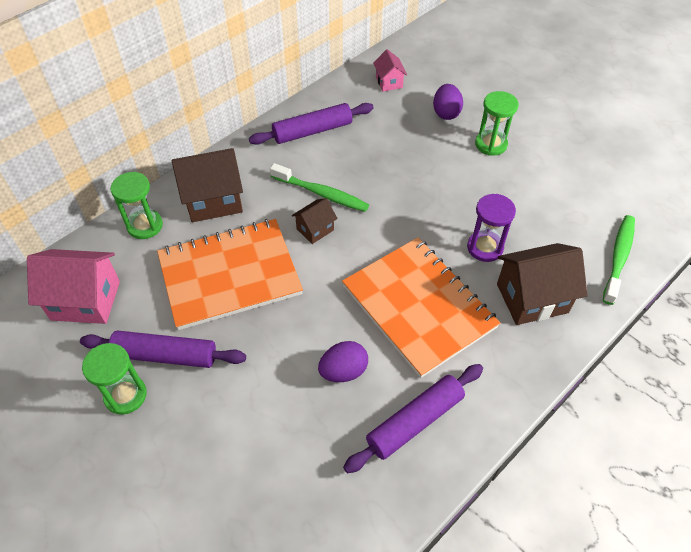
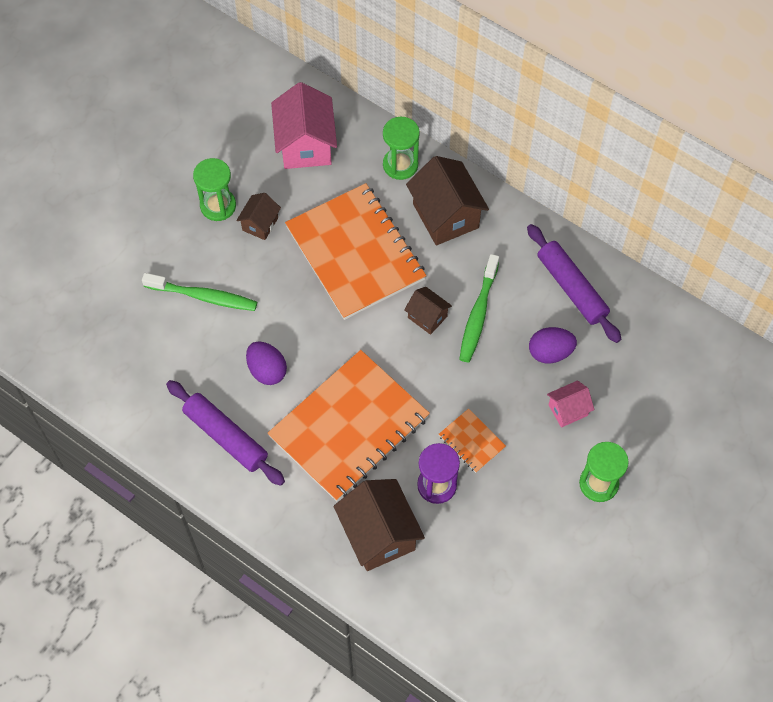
camera: 80 degrees right, 10 degrees up
(165, 355) = (260, 224): purple rolling pin -> brown house
(389, 82) = (680, 357): pink house -> pink house (568, 410)
(445, 217) = (471, 441): none -> orange notebook
(446, 113) = (641, 428): purple egg -> purple egg (550, 352)
(619, 257) = (451, 626): green toothbrush -> green toothbrush (204, 296)

